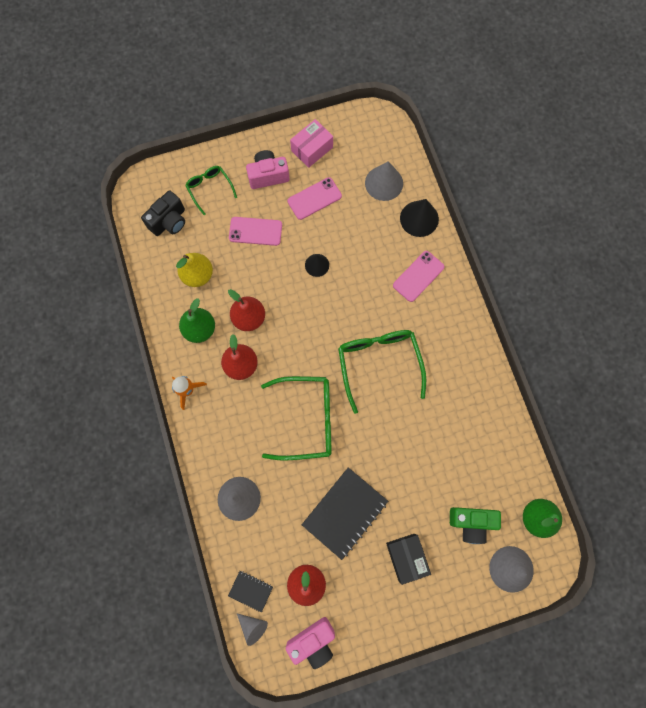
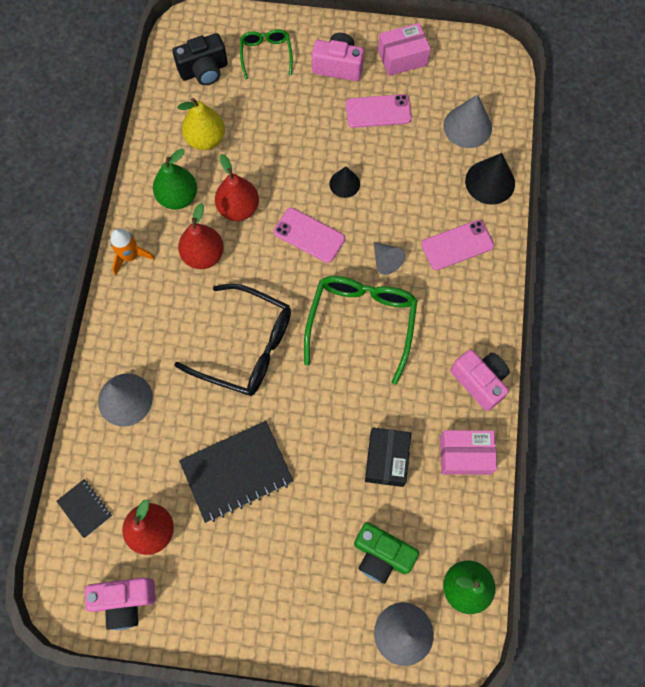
camera: 25 degrees right, 5 degrees down
(253, 626) = (67, 550): grey cone -> grey cone (385, 261)
(255, 231) = (293, 119): pink phone -> pink phone (309, 235)
(306, 419) = (246, 347): green glasses -> black glasses
(406, 557) = (283, 557): black box -> black box (386, 460)
(479, 369) = (479, 381): none -> pink camera
(494, 426) = (465, 455): none -> pink box

